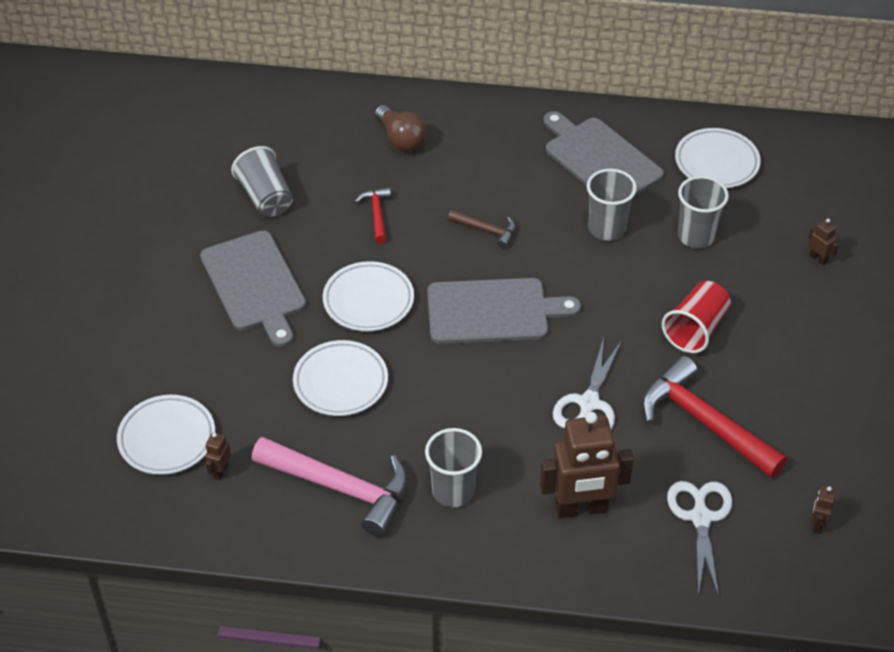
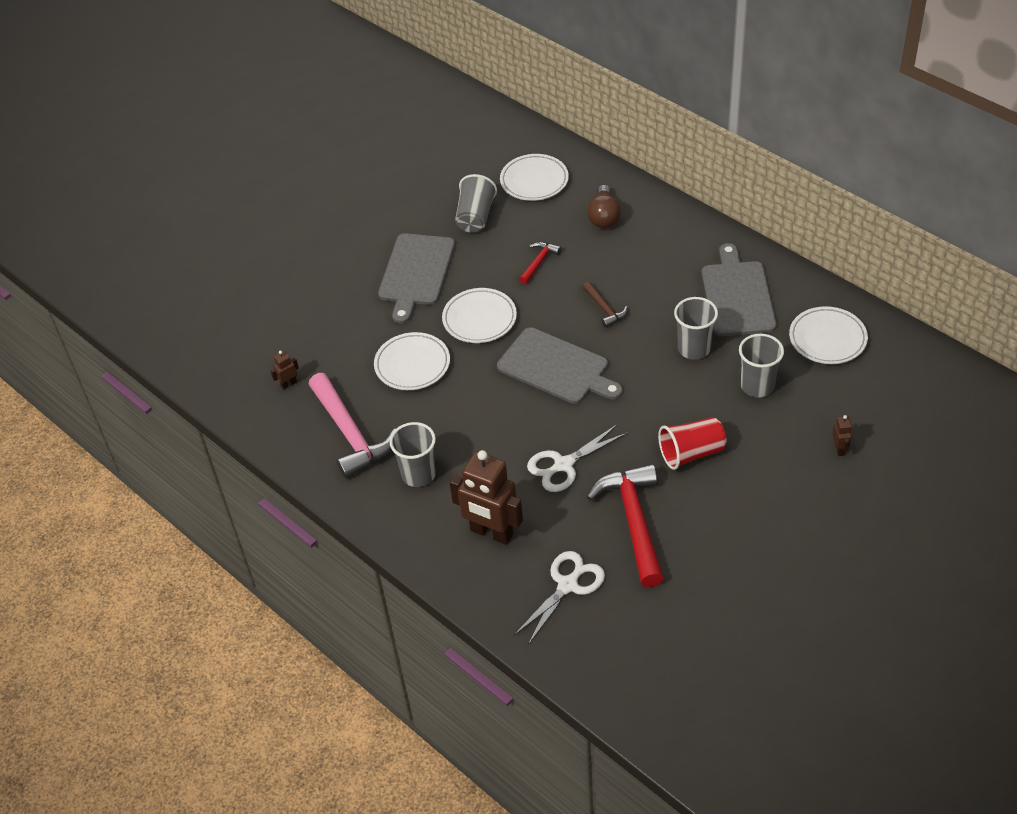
camera: 40 degrees right, 0 degrees up
(167, 438) = (276, 346): white plate -> white plate (534, 181)
(817, 524) = (648, 638): brown robot -> none

